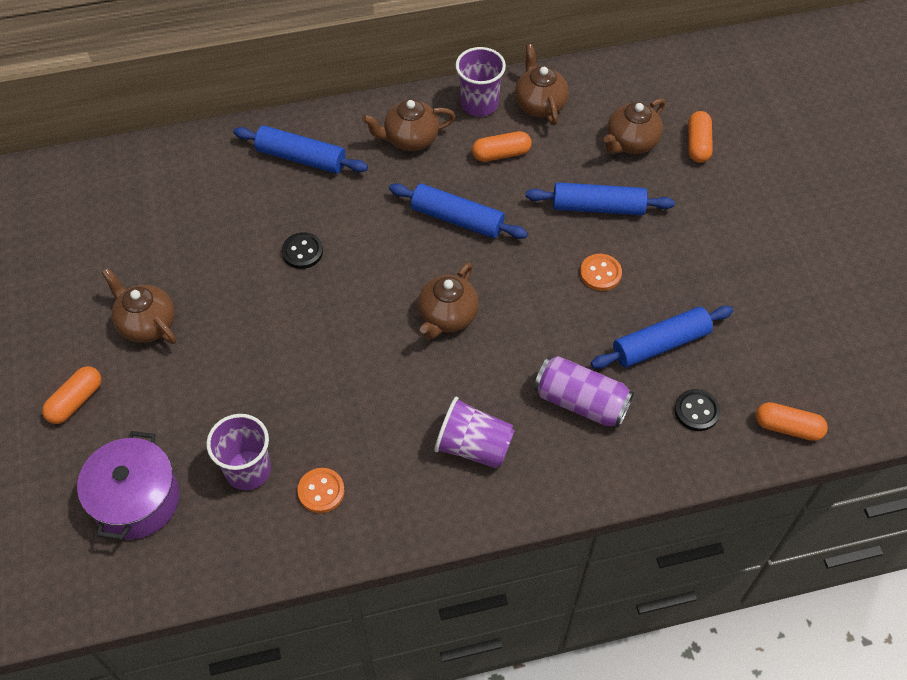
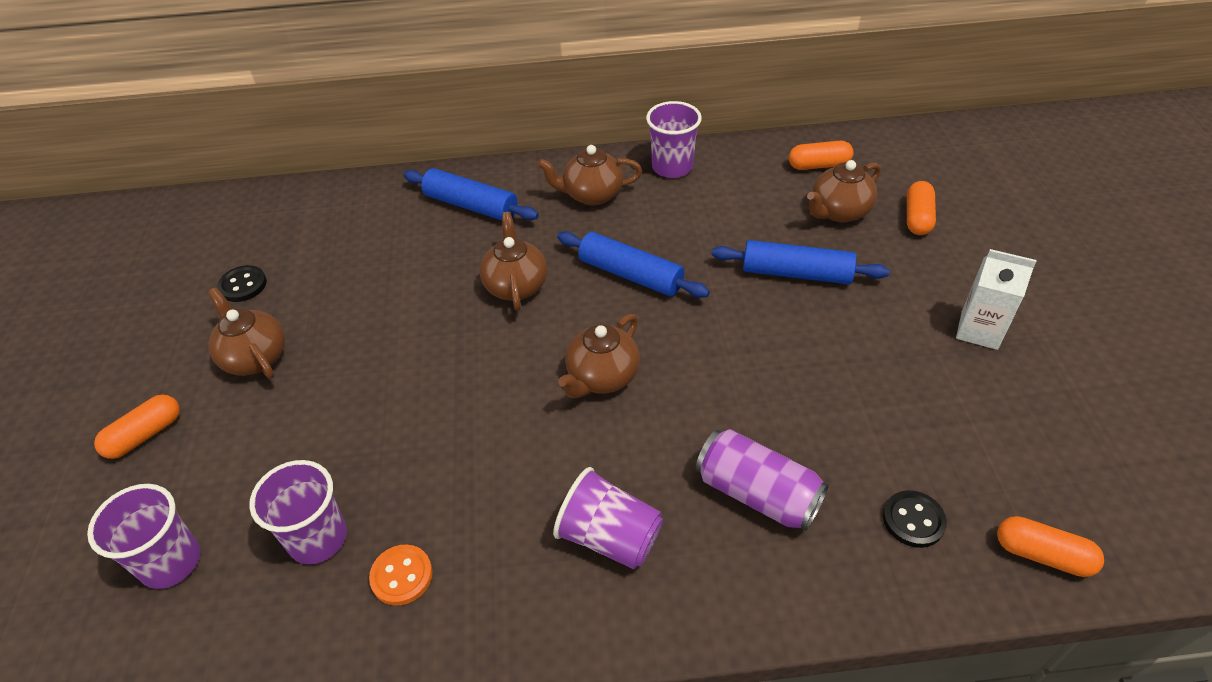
camera: 10 degrees right, 10 degrees down
(136, 500) = (170, 562): purple pot -> purple cup
(302, 252) = (449, 296): black button -> black button (243, 285)
(501, 154) = (690, 214): orange capsule -> orange capsule (819, 165)
(539, 104) = (738, 171): brown teapot -> brown teapot (516, 286)
(600, 273) = (794, 343): orange button -> none
(660, 344) = (866, 431): blue rolling pin -> none
(747, 249) = (979, 330): none -> white carton

